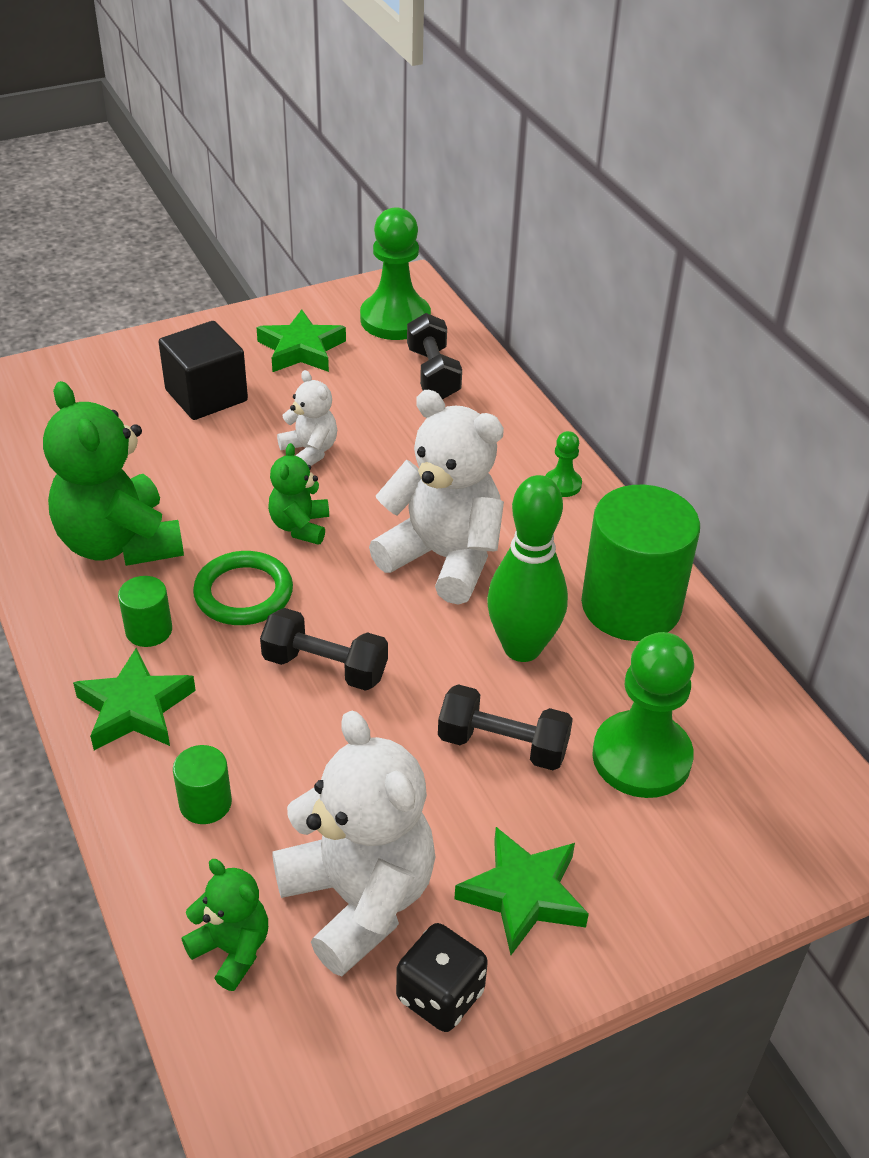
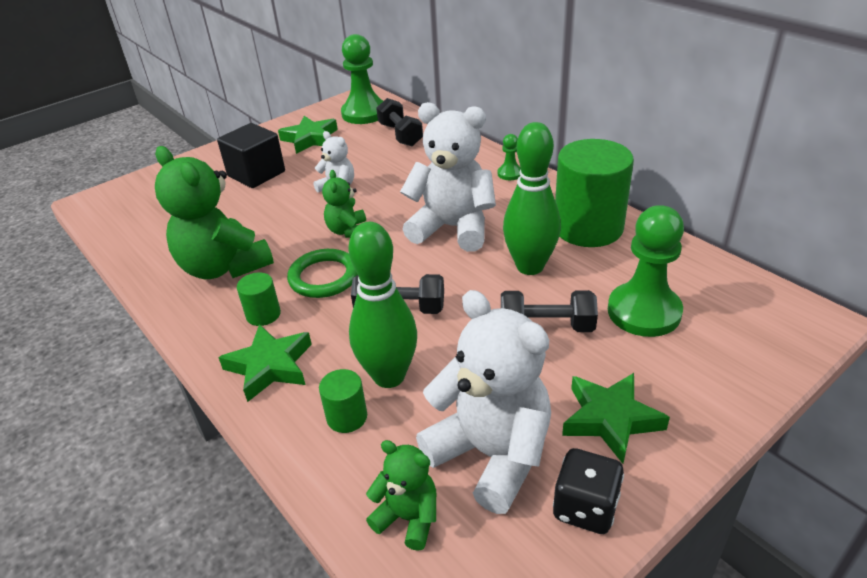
camera: 10 degrees left, 5 degrees down
(275, 761) = (389, 376): none -> green bowling pin

